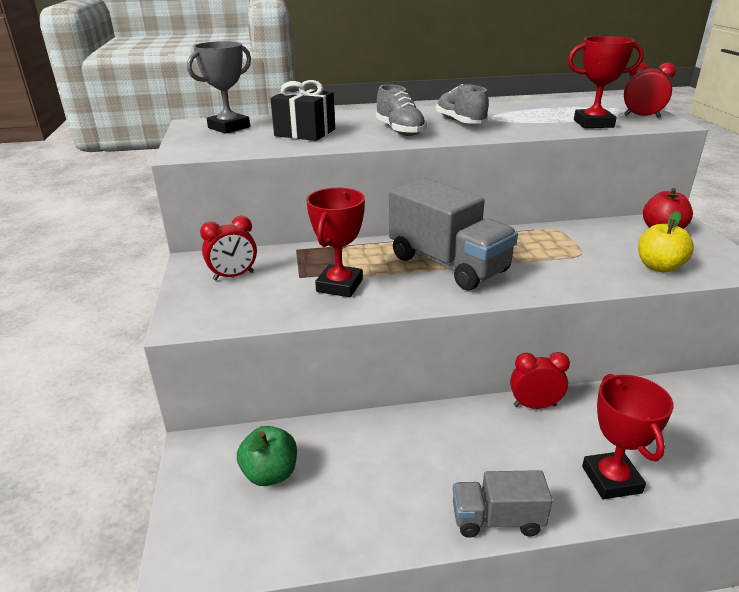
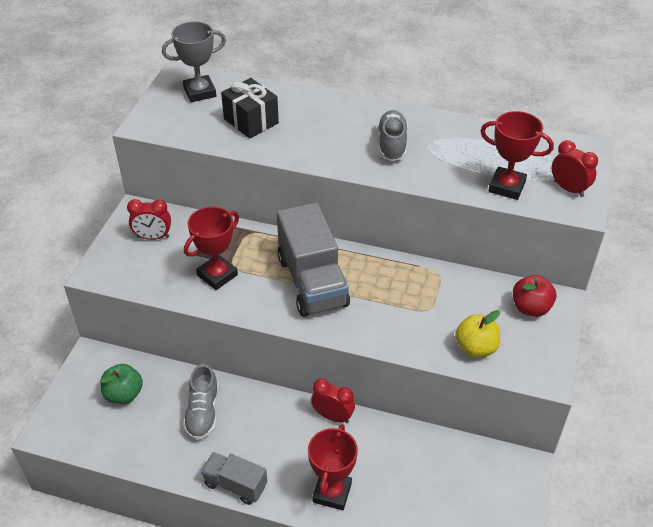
camera: 25 degrees right, 15 degrees up
(400, 131) = (328, 143): grey shoe -> grey shoe (203, 413)

